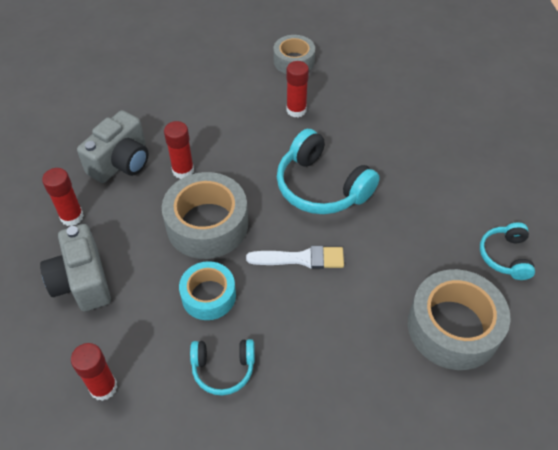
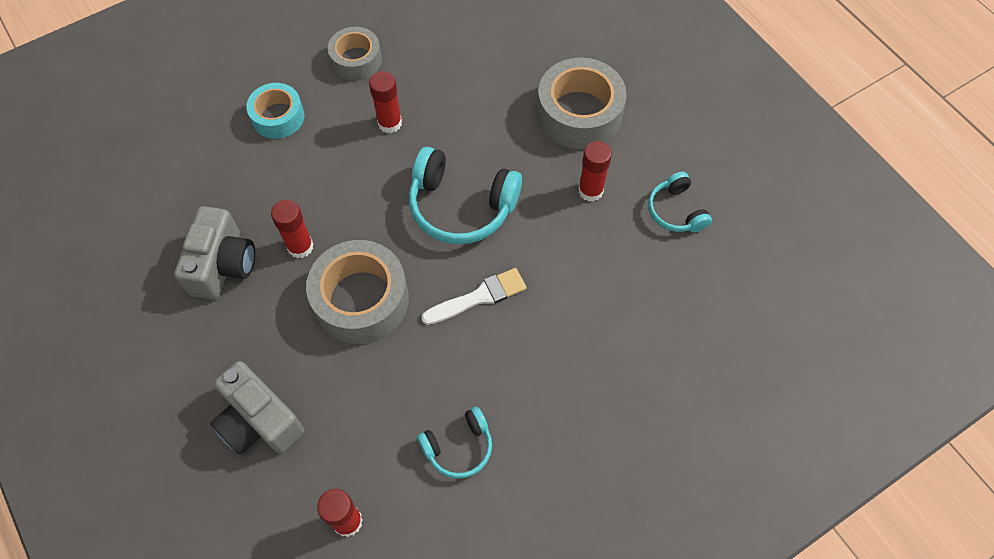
camera: 25 degrees left, 10 degrees up
(72, 216) = (203, 353): red glue stick -> red glue stick (590, 190)
(208, 296) = (404, 378): turquoise tape -> turquoise tape (278, 117)
(453, 327) = (657, 307): grey tape -> grey tape (579, 113)

